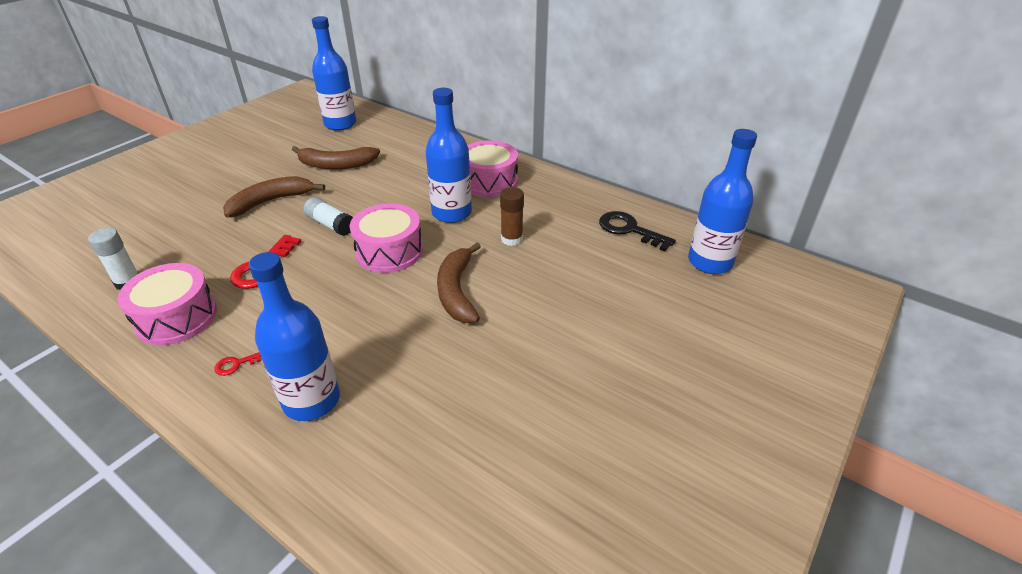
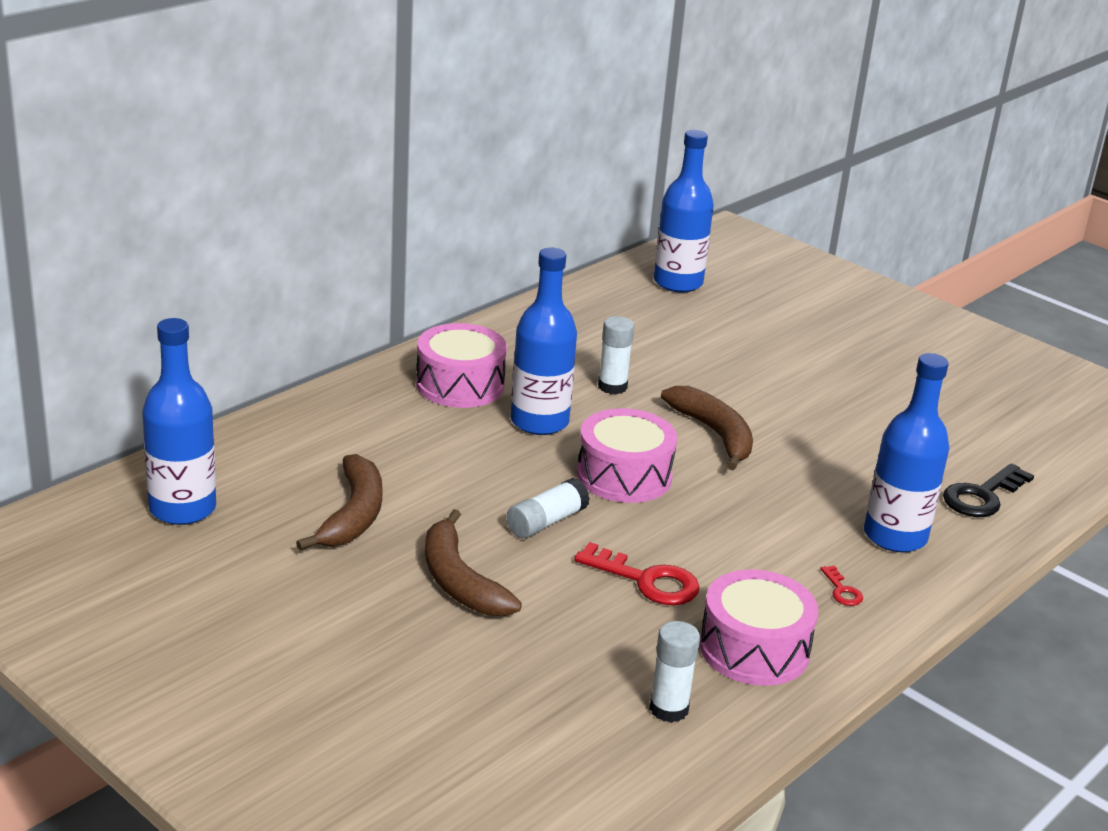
camera: 85 degrees left, 10 degrees down
(457, 291) = (714, 434): brown banana -> brown banana turned 120 degrees counterclockwise
(511, 239) = (612, 386): brown glue stick -> white glue stick
(629, 230) = (607, 312): black key -> black key (982, 496)

